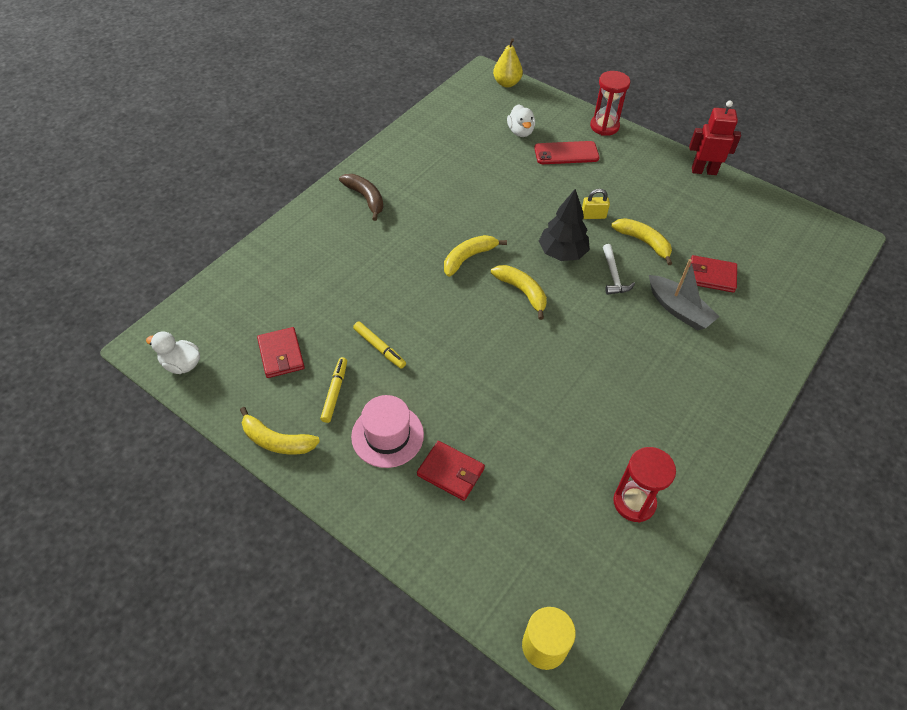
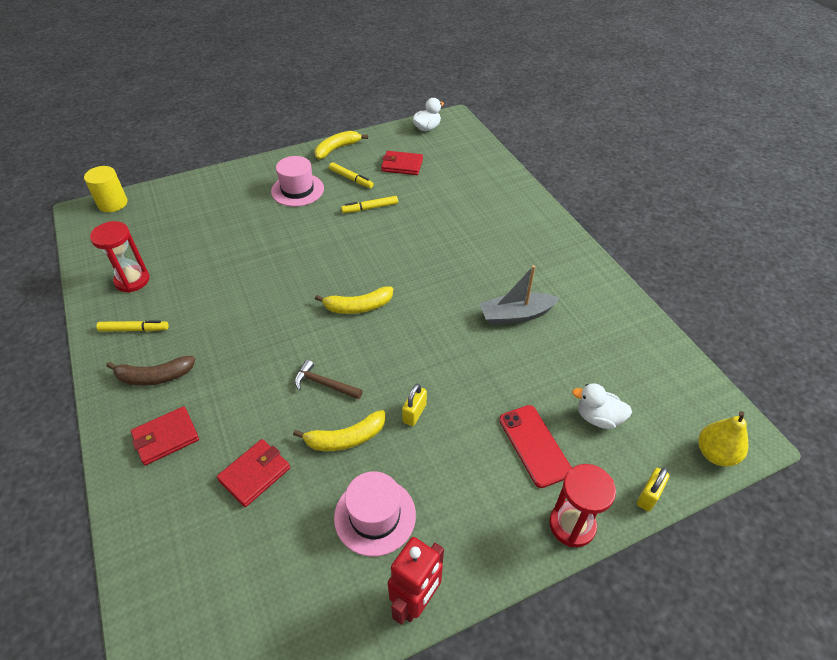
camera: 120 degrees right, 5 degrees down
(366, 198) = (543, 251): brown banana -> brown banana (154, 377)
(450, 472) = (245, 207): red wallet -> red wallet (166, 437)
(468, 258) = (423, 288): yellow banana -> none
(559, 103) = (648, 496): none -> yellow padlock
(562, 253) = (382, 358): black tree -> none
(566, 153) = (534, 445): red phone -> red phone turned 45 degrees counterclockwise
(613, 275) = (324, 384): white hammer -> brown hammer
(678, 205) = (375, 516): none -> pink hat
(678, 309) = (244, 413): grey boat -> grey boat (516, 315)
(681, 447) = (134, 329): none -> yellow marker

